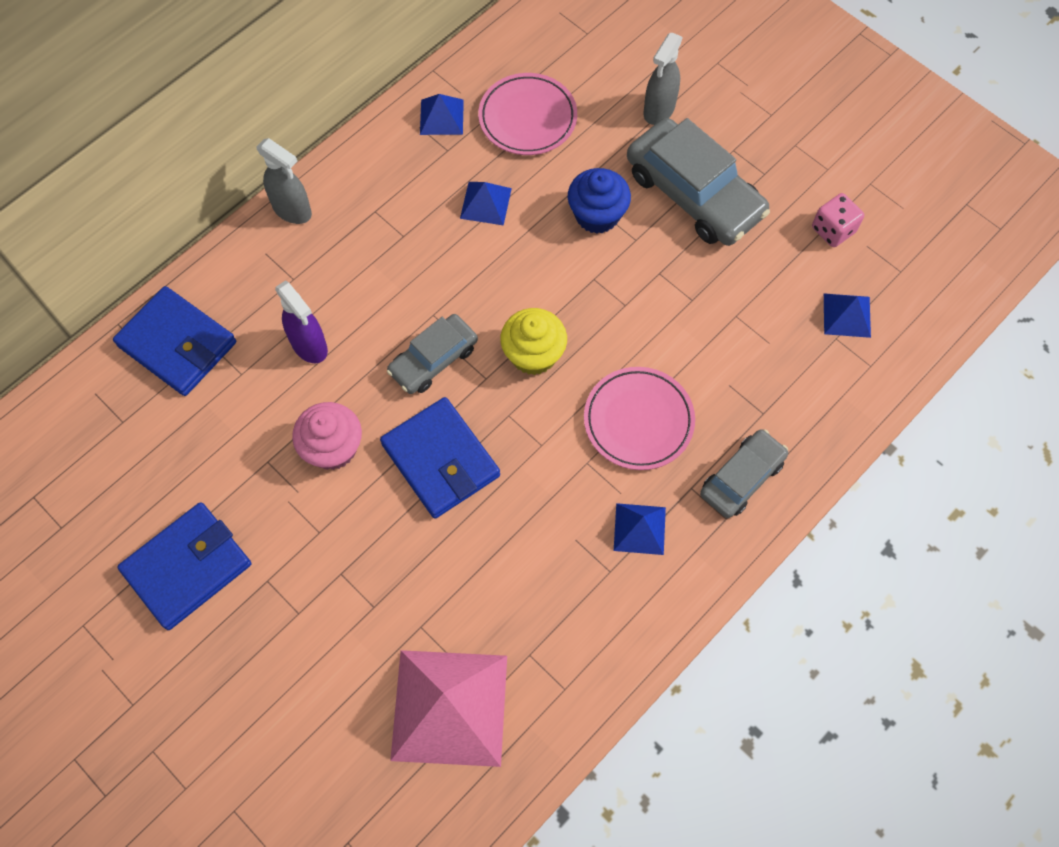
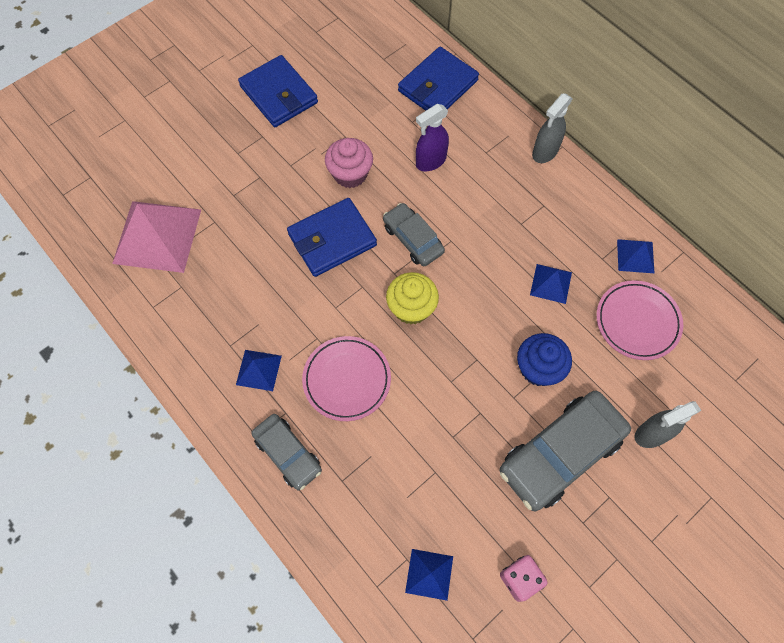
camera: 95 degrees right, 0 degrees up
(659, 110) = (651, 434): grey spray bottle -> grey spray bottle turned 60 degrees counterclockwise

